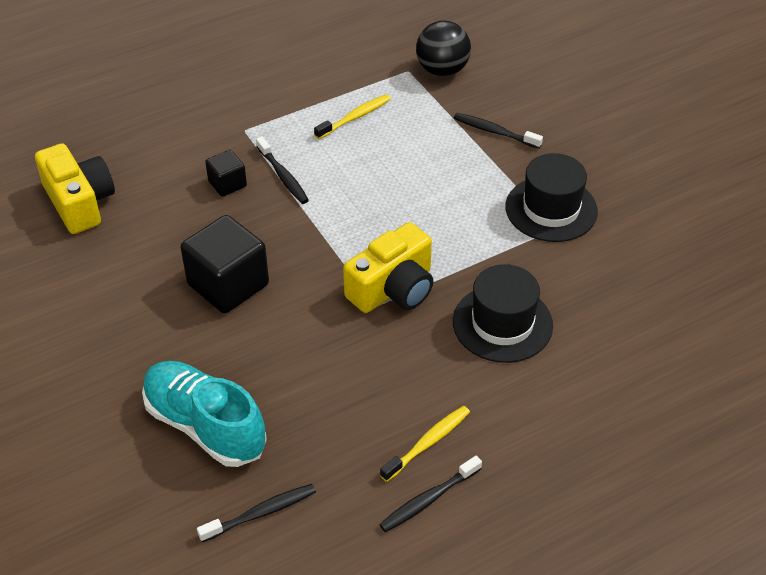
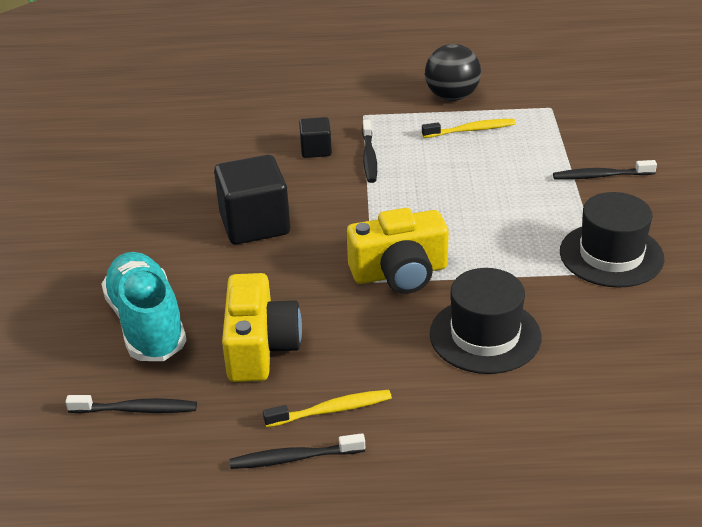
camera: 30 degrees right, 10 degrees down
(80, 202) = (185, 130): yellow camera -> yellow camera (260, 347)
(442, 70) = (585, 115): black ball -> black ball (452, 96)
(495, 132) = (601, 176): black toothbrush -> black toothbrush turned 60 degrees counterclockwise

